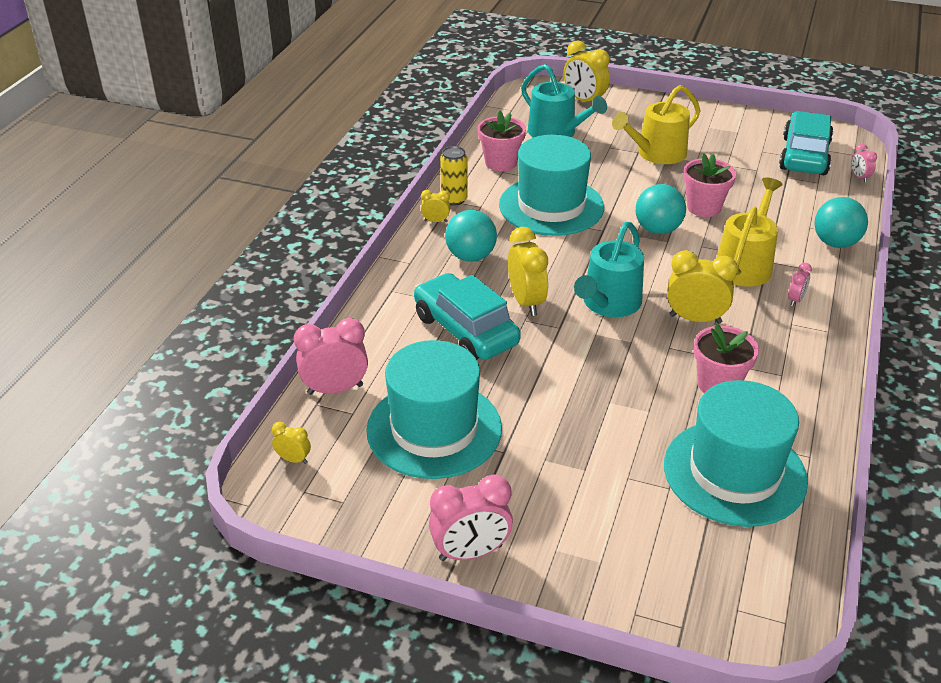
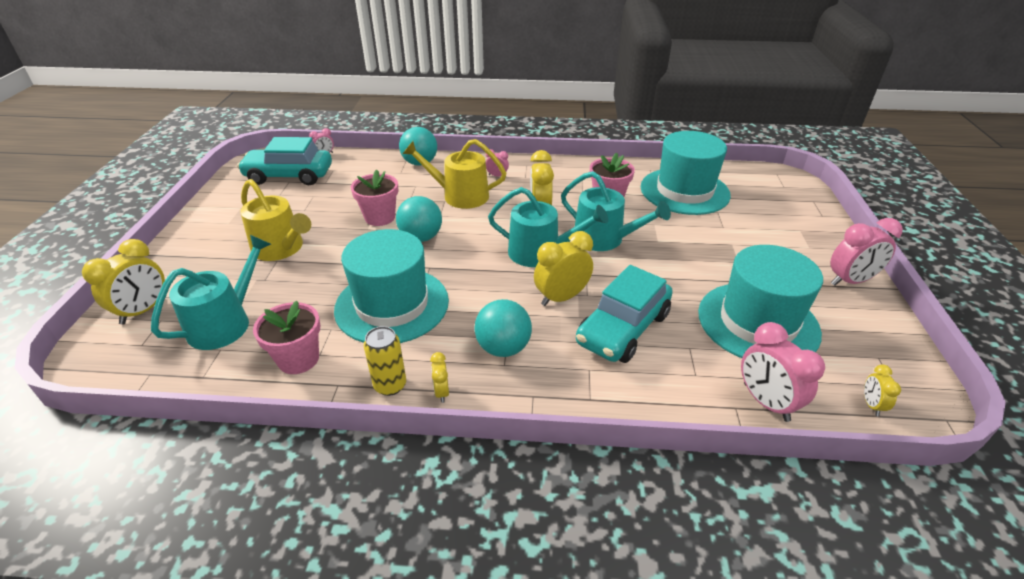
camera: 105 degrees left, 0 degrees up
(471, 552) = (850, 281): pink clock -> pink clock turned 105 degrees clockwise
(624, 357) = (604, 239): none -> turquoise watering can

